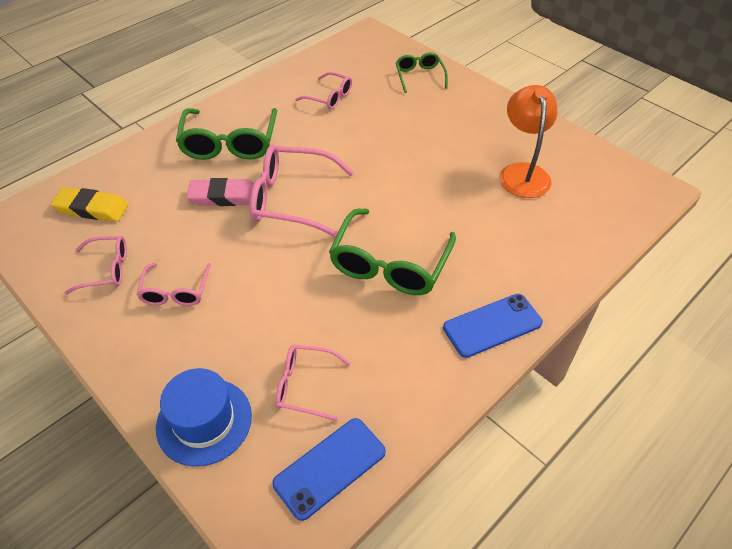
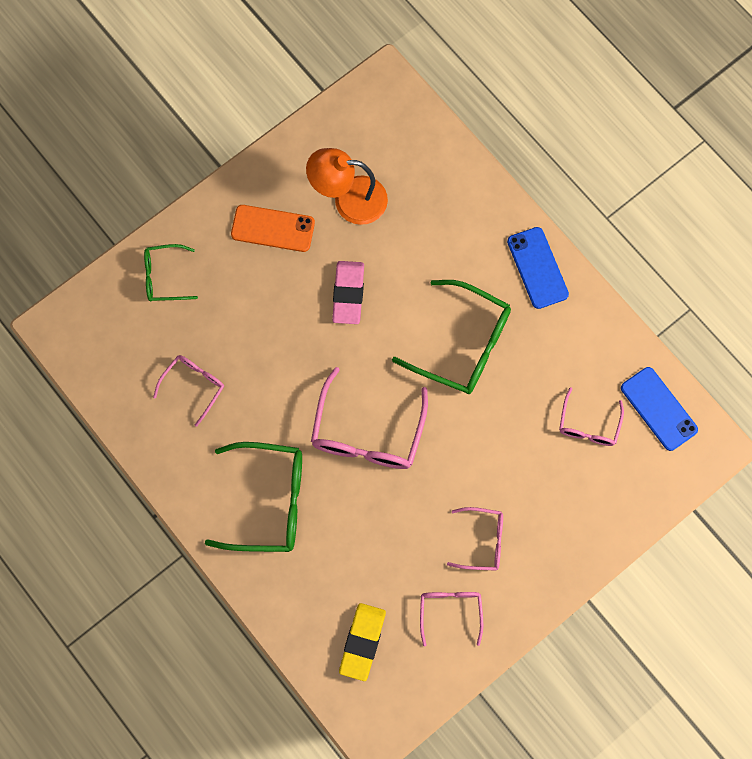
camera: 85 degrees left, 25 degrees up
(204, 421) = (617, 504): blue hat -> none
(224, 196) = (356, 503): pink eraser -> pink eraser (348, 294)
(478, 129) = (273, 228): none -> orange phone

